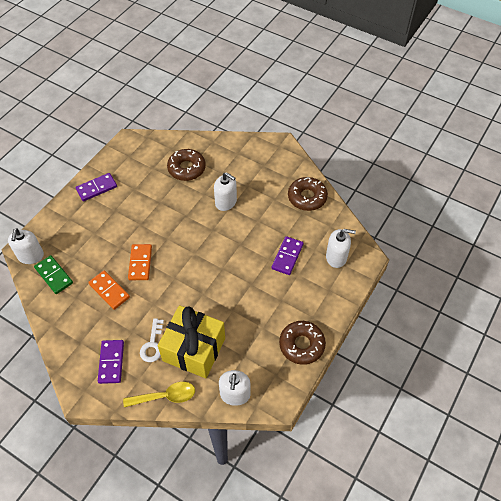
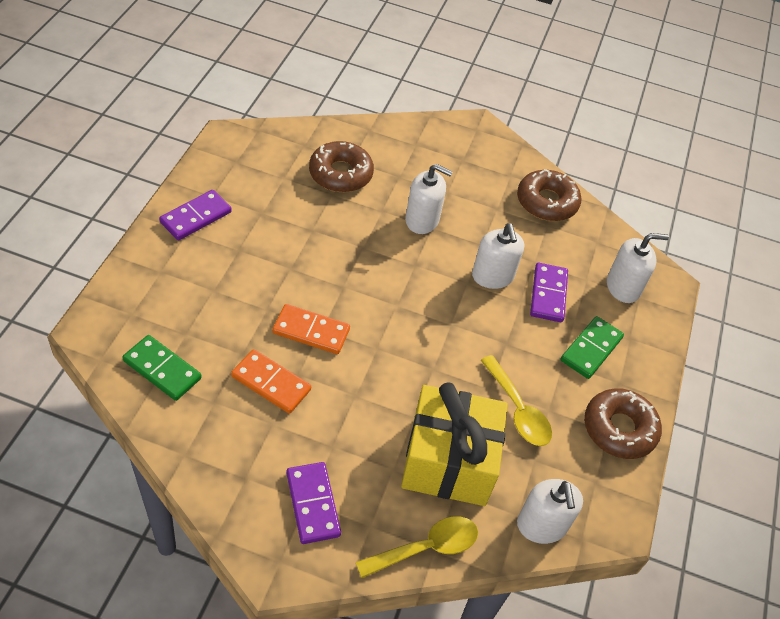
camera: 20 degrees left, 5 degrees down
(31, 256) = (108, 341): white soap dispenser -> white soap dispenser (492, 276)
(140, 263) = (311, 331): orange domino -> orange domino turned 60 degrees counterclockwise
(152, 344) = (376, 463): white key -> none
(244, 325) = (518, 410): none -> yellow spoon
(302, 294) = (591, 349): none -> green domino

